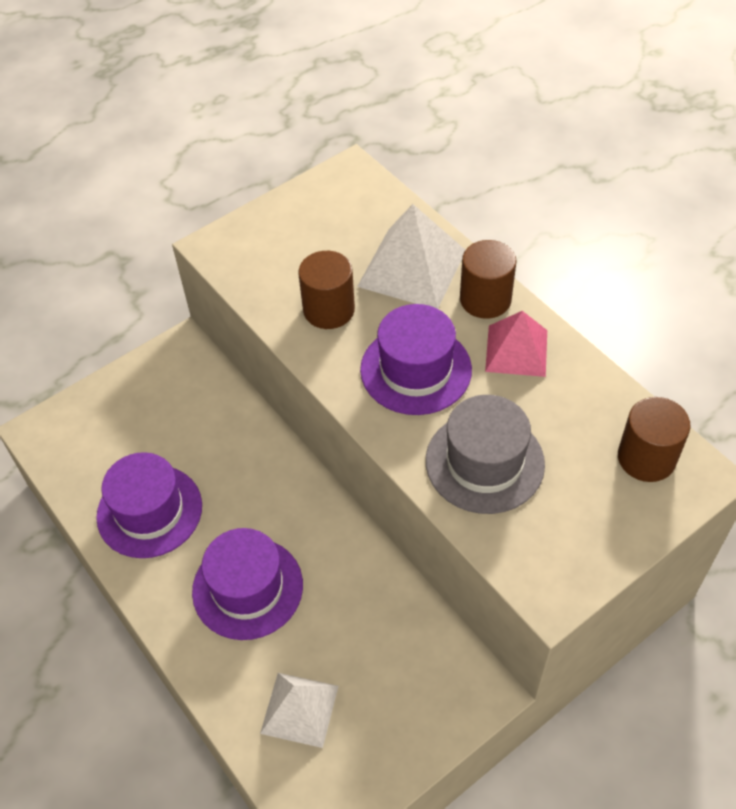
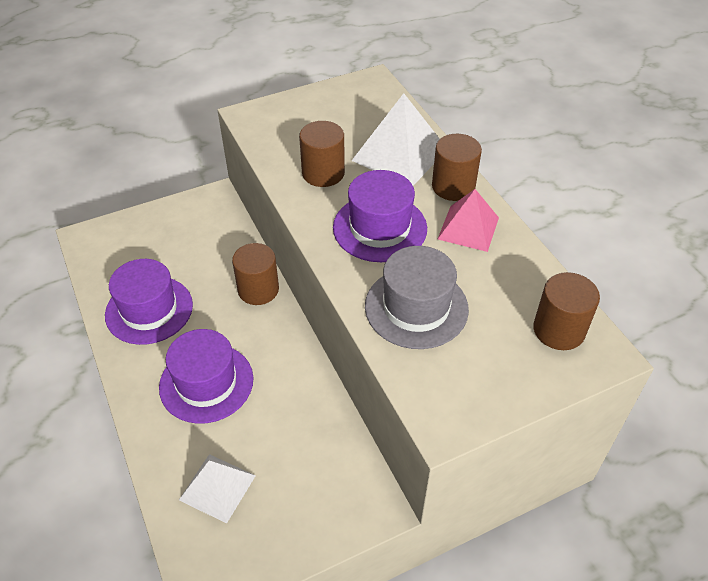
camera: 10 degrees right, 5 degrees down
(273, 459) = (258, 289): none -> brown cylinder

